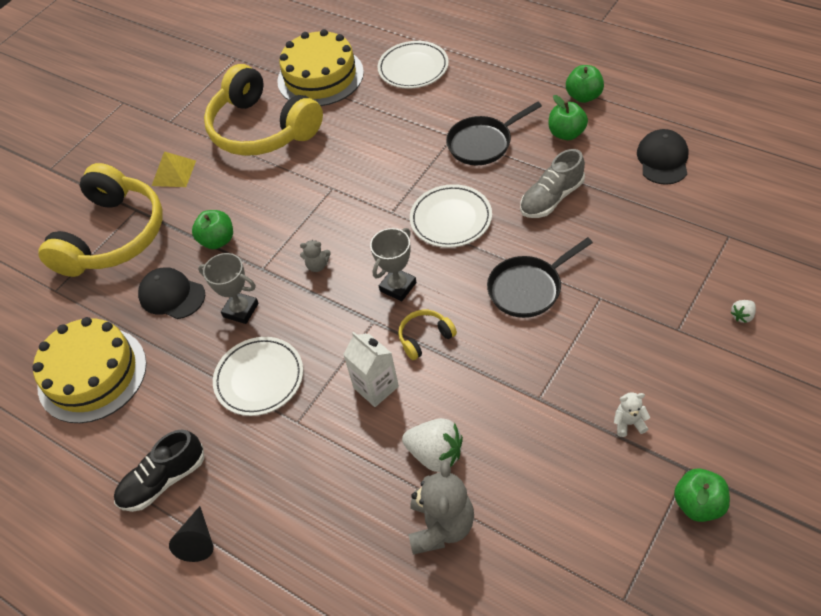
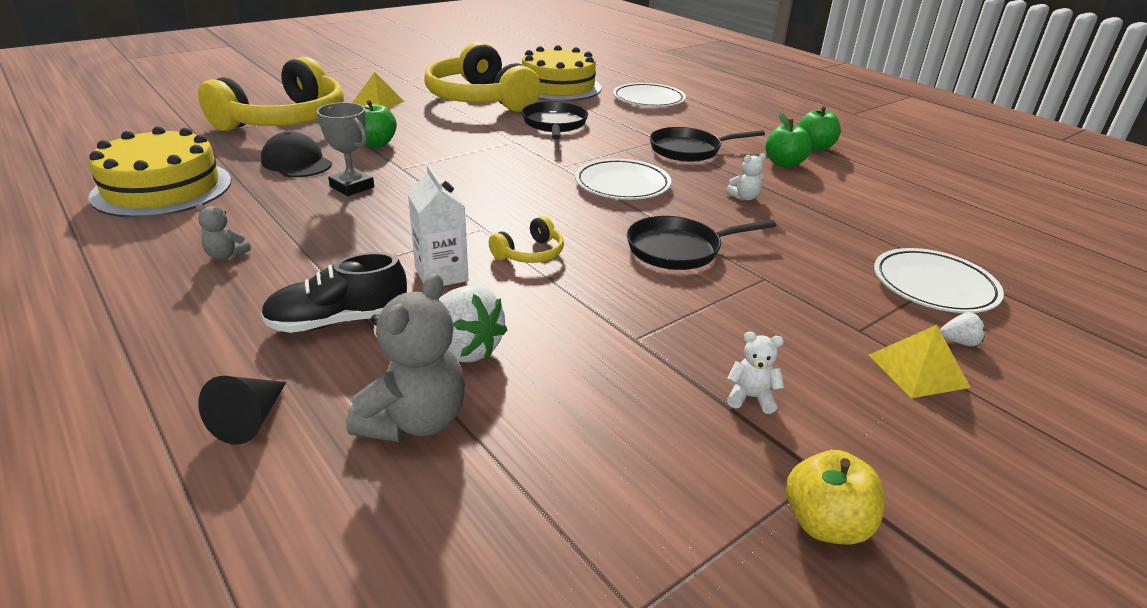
camera: 10 degrees right, 20 degrees down
(163, 480) = (133, 277): black shoe -> black shoe (338, 321)
(197, 541) = (106, 337): black cone -> black cone (250, 420)
(259, 378) = (321, 234): white plate -> white plate (934, 286)
(317, 265) = (457, 179): grey teddy bear -> grey teddy bear (226, 255)
(351, 147) = (554, 124): none -> black pan
(398, 287) = (529, 212): grey trophy -> none
(425, 337) = (530, 253): yellow headphones -> yellow headphones turned 150 degrees clockwise
(551, 198) = (744, 197): grey shoe -> white teddy bear
(663, 159) = (889, 202): black cap -> none
(698, 504) = (825, 524): green apple -> yellow apple
(722, 356) = (918, 370): none -> yellow pyramid
(742, 316) = (959, 342): white strawberry -> white strawberry turned 150 degrees counterclockwise

